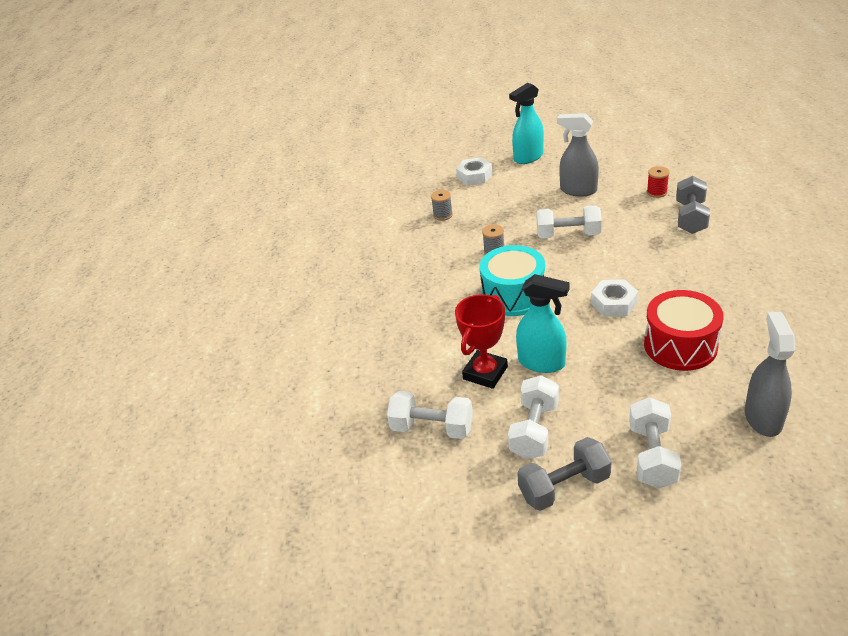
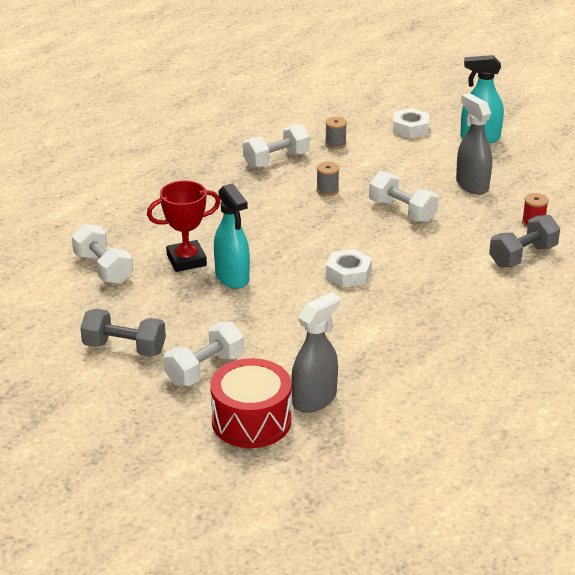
camera: 35 degrees right, 5 degrees down
(513, 295) = (288, 227): turquoise drum -> none
(534, 430) = (160, 309): white dumbbell -> white dumbbell (276, 160)
(680, 345) = (343, 327): red drum -> red drum (251, 421)

